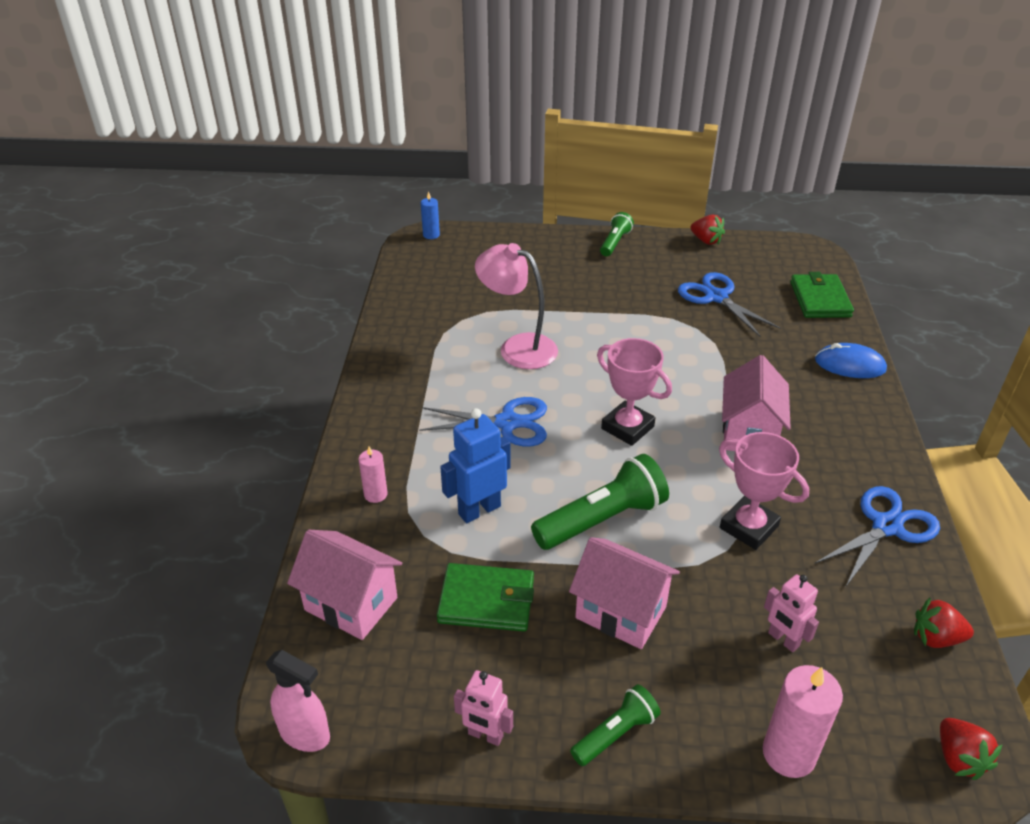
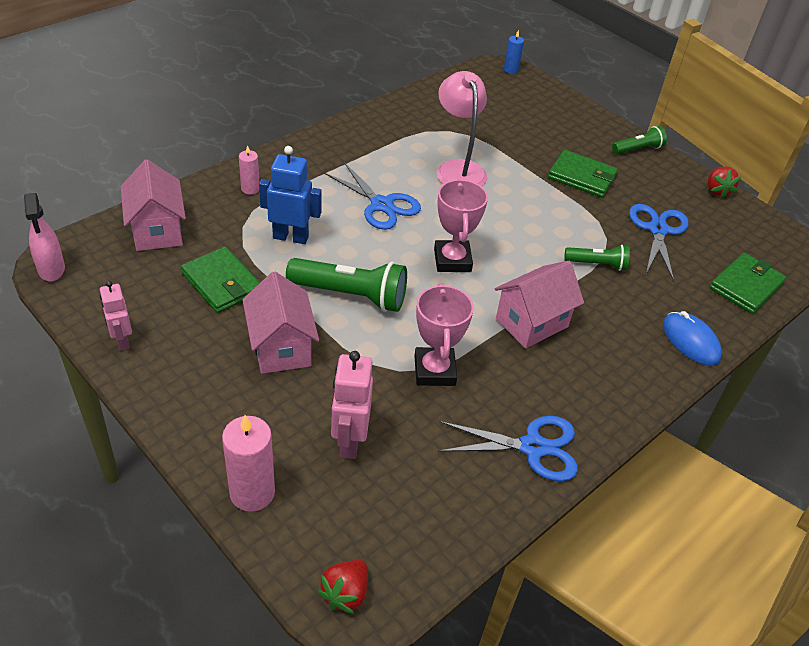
camera: 40 degrees right, 5 degrees up
(611, 291) = (582, 177): none -> green wallet
(616, 734) = (181, 398): green flashlight -> green flashlight (597, 264)
(783, 640) = (349, 441): pink robot -> pink robot, size x1.52
(936, 638) = (449, 529): red strawberry -> none

